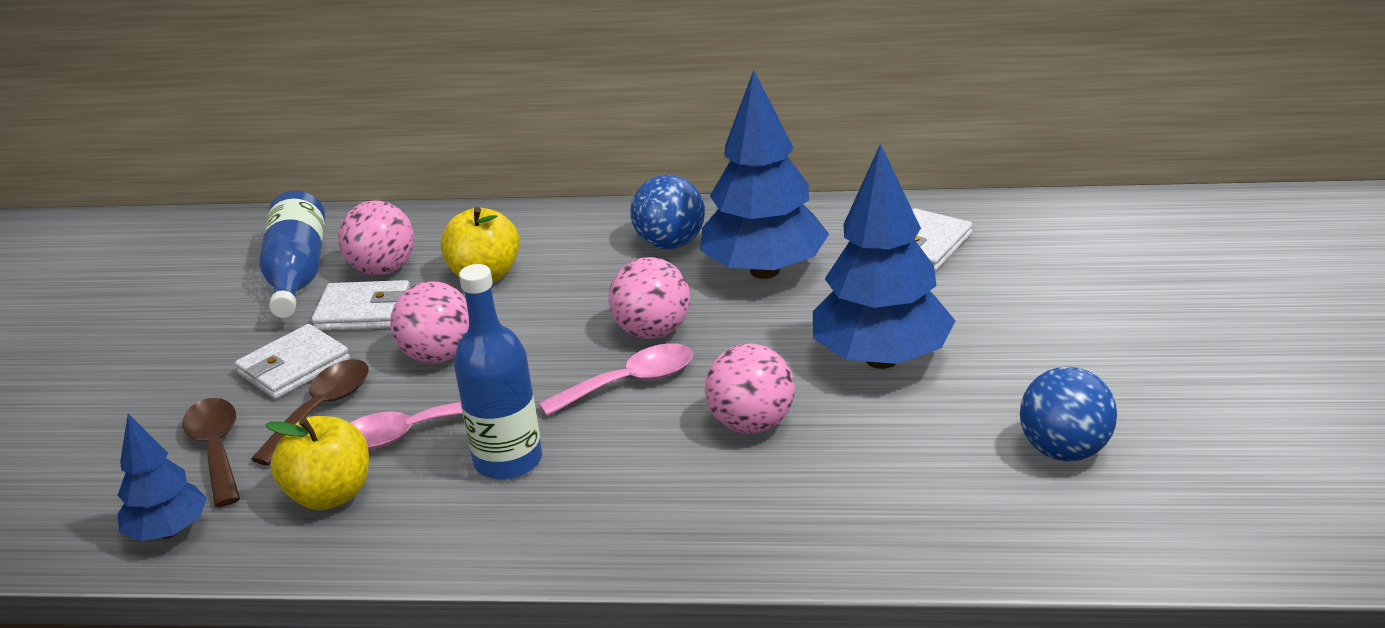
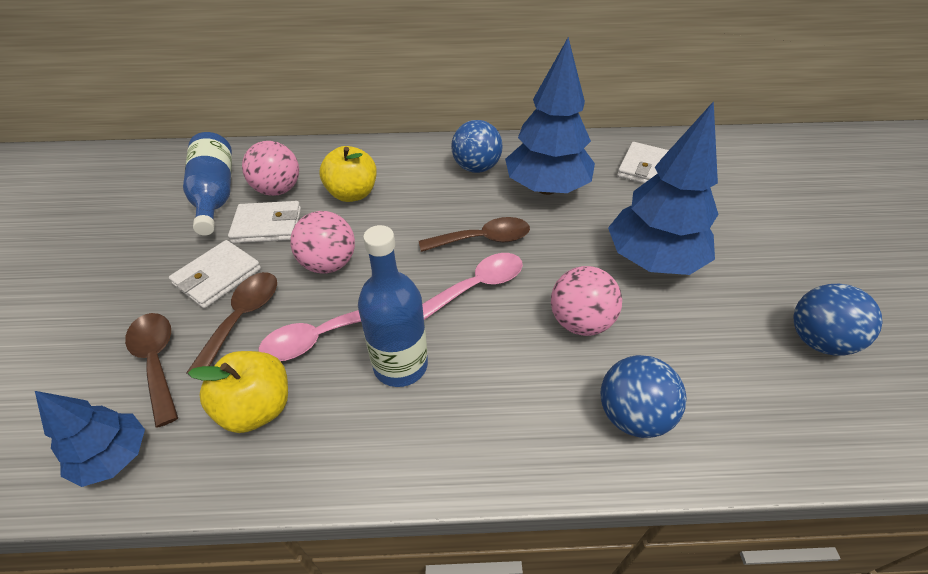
camera: 10 degrees left, 15 degrees up
(653, 331) = (483, 239): pink ball -> brown spoon
(780, 515) = (632, 415): none -> blue ball

